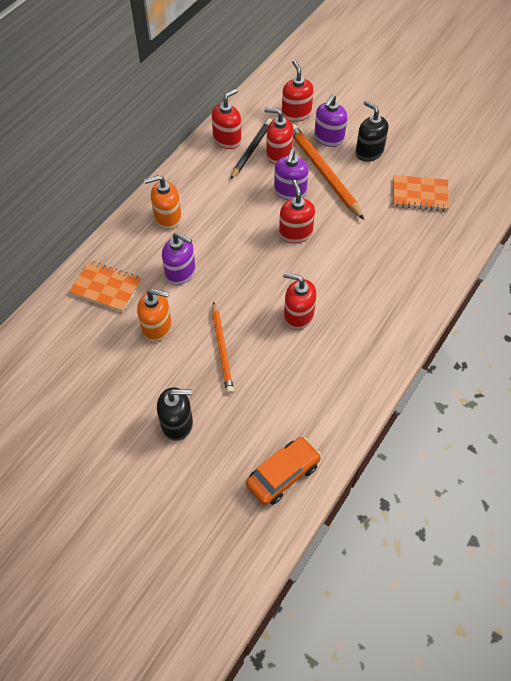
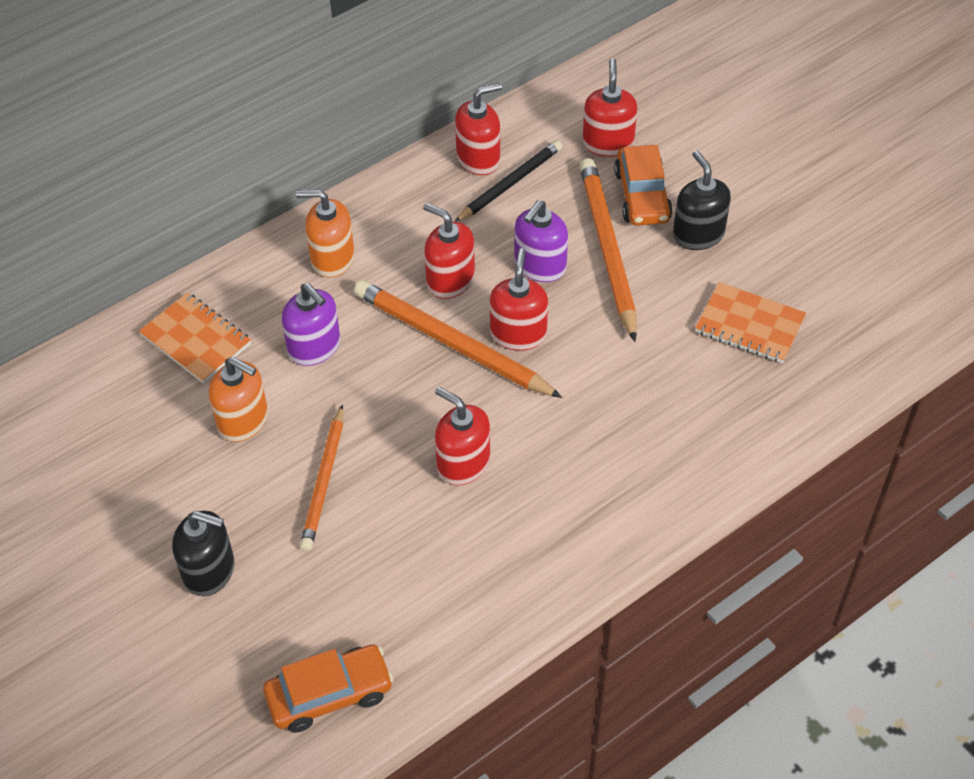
camera: 20 degrees right, 5 degrees down
(260, 248) = (452, 343): none -> orange pencil
(278, 154) = (549, 201): red soap dispenser -> red soap dispenser (450, 280)
(328, 138) = (642, 196): purple soap dispenser -> orange car

